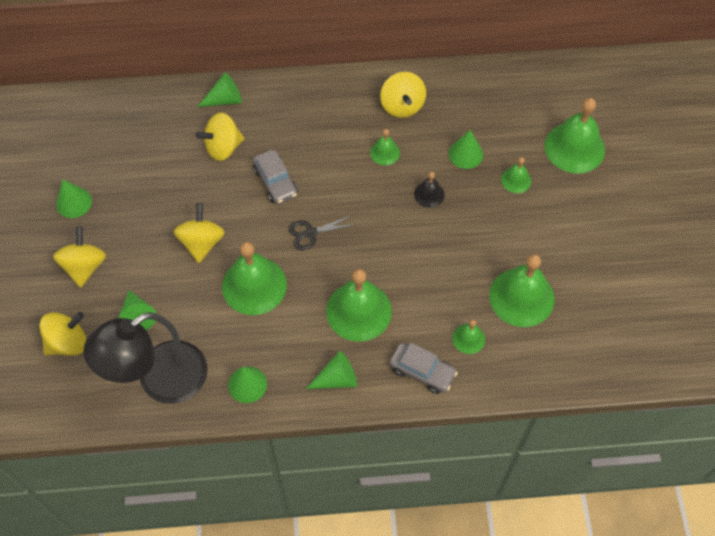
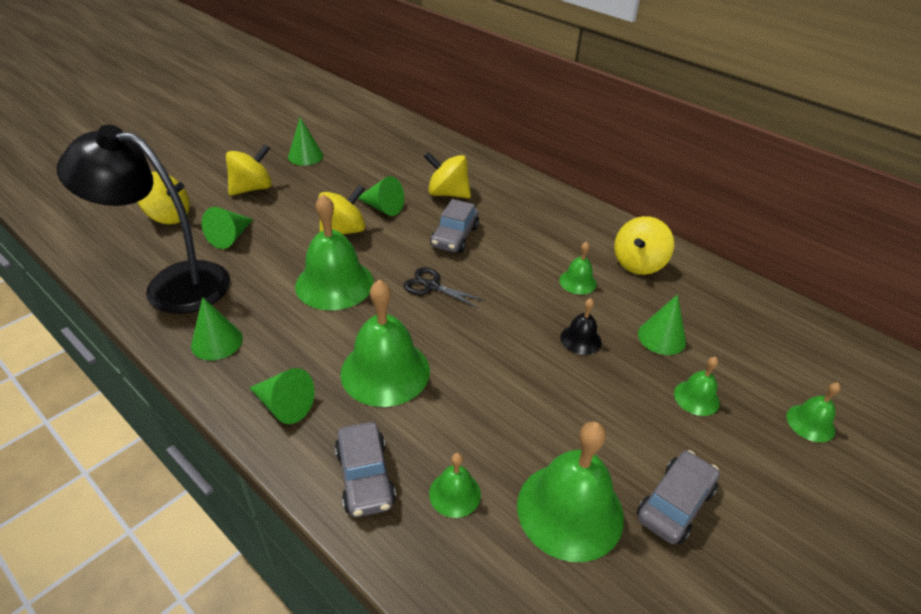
camera: 45 degrees right, 20 degrees down
(225, 100) = (490, 172): green cone -> green cone (382, 207)
(558, 251) = (675, 504): none -> grey car
(574, 147) = (810, 423): green bell -> green bell, size x0.49

